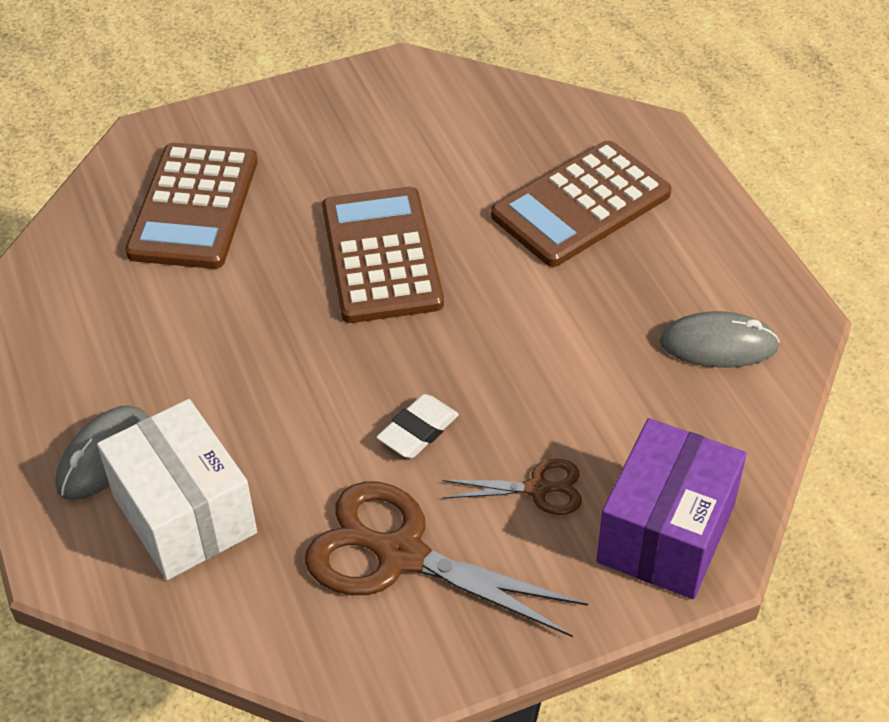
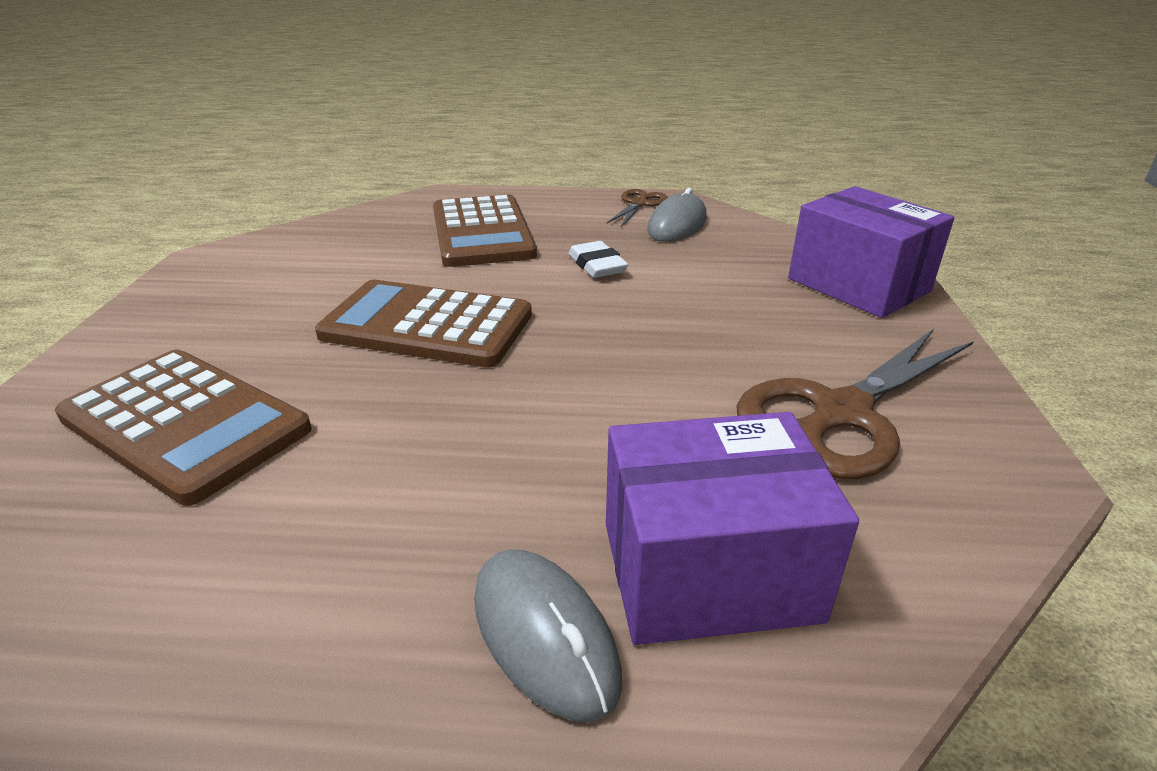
camera: 65 degrees left, 15 degrees down
(184, 514) = (708, 570): white box -> purple box
(418, 430) = (677, 362): white eraser -> white eraser (597, 265)
(538, 489) = (785, 323): brown scissors -> brown scissors (639, 204)

